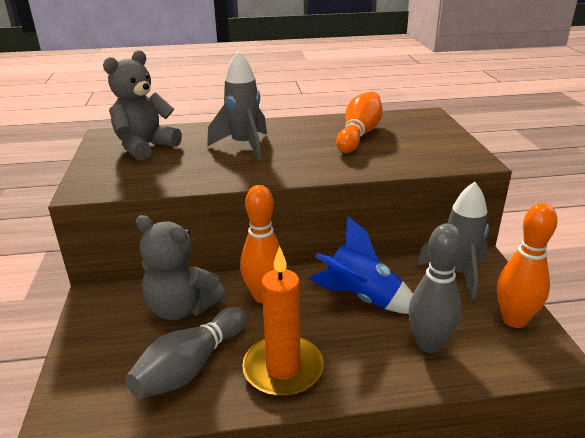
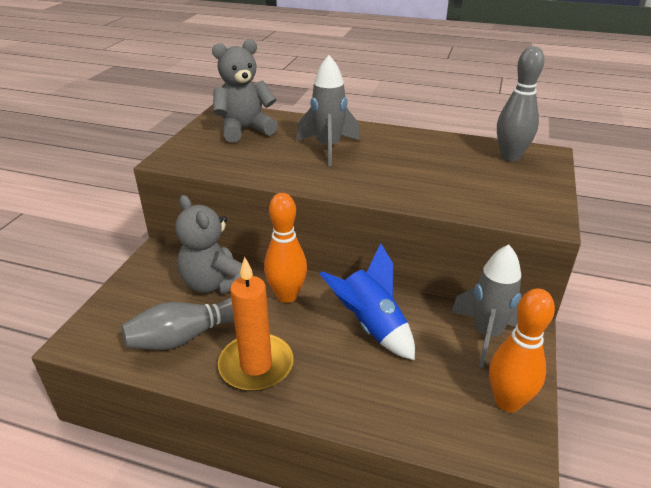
camera: 25 degrees right, 5 degrees up
(359, 134) = (449, 161): orange bowling pin -> none
(429, 344) = (400, 393): grey bowling pin -> grey bowling pin (510, 157)

